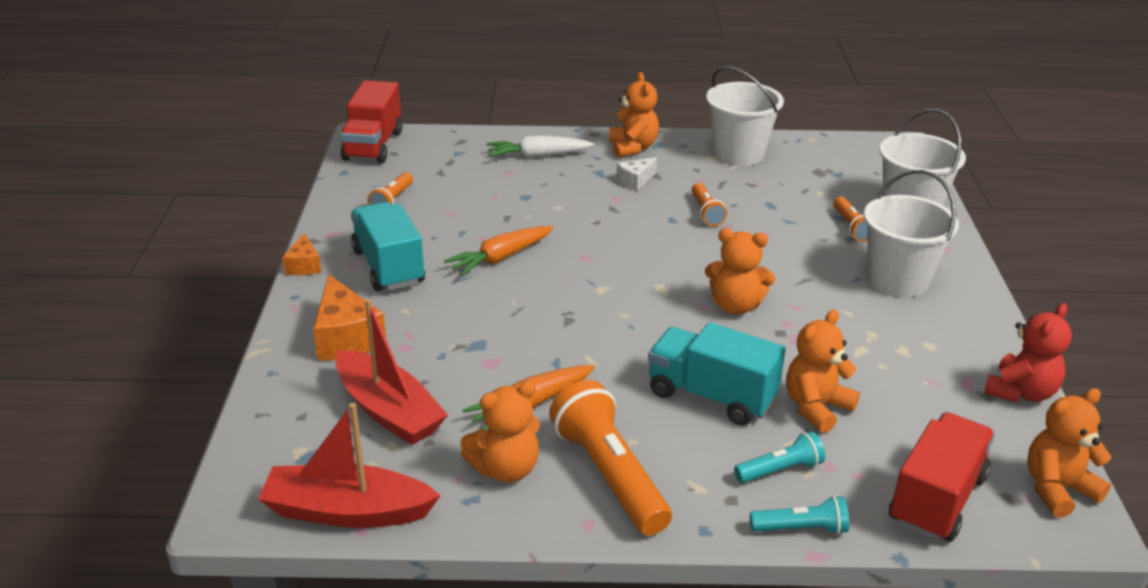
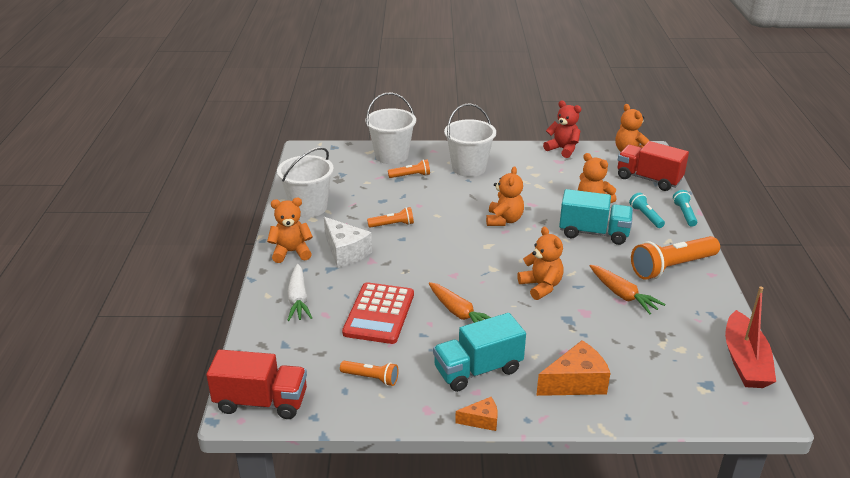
camera: 90 degrees left, 0 degrees up
(389, 411) = (649, 353): red boat -> none
(505, 204) = (379, 314): none -> red calculator
(506, 469) = (682, 302): orange teddy bear -> orange teddy bear (541, 286)
(635, 181) = (345, 252): white cheese -> white cheese, size x1.78
(711, 396) = (593, 233): turquoise truck -> turquoise truck turned 105 degrees counterclockwise

